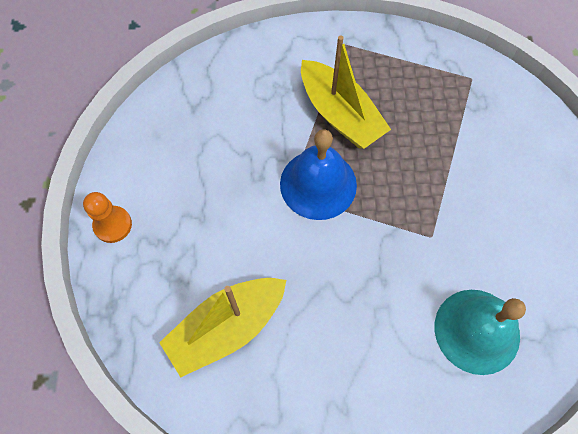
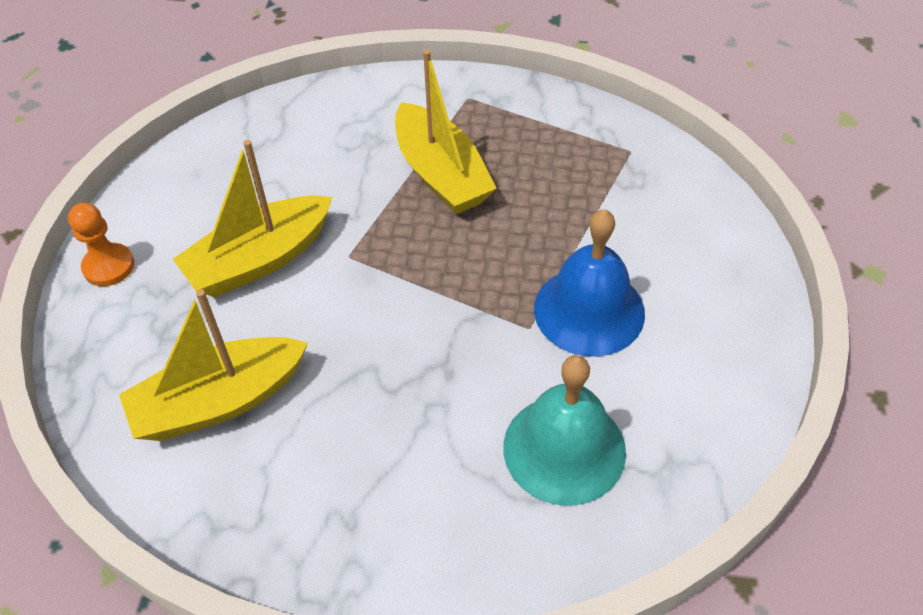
camera: 10 degrees right, 15 degrees down
(225, 205) = (259, 260): none -> yellow boat
(318, 184) = (390, 249): blue bell -> blue bell (589, 310)

